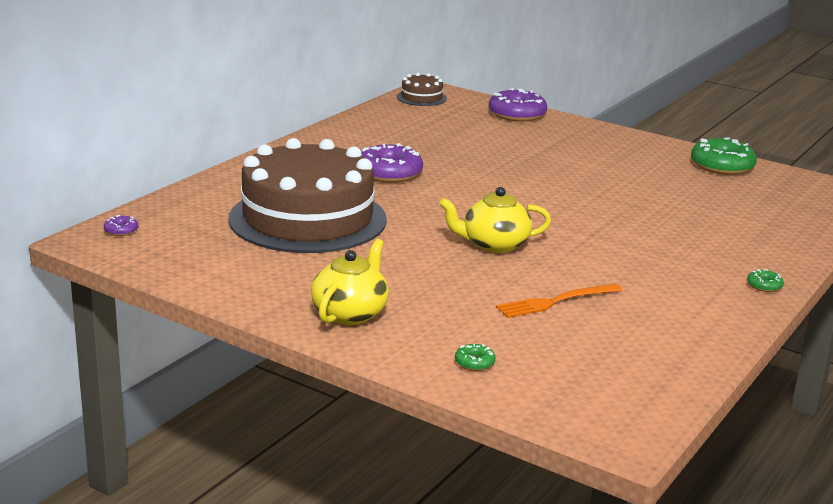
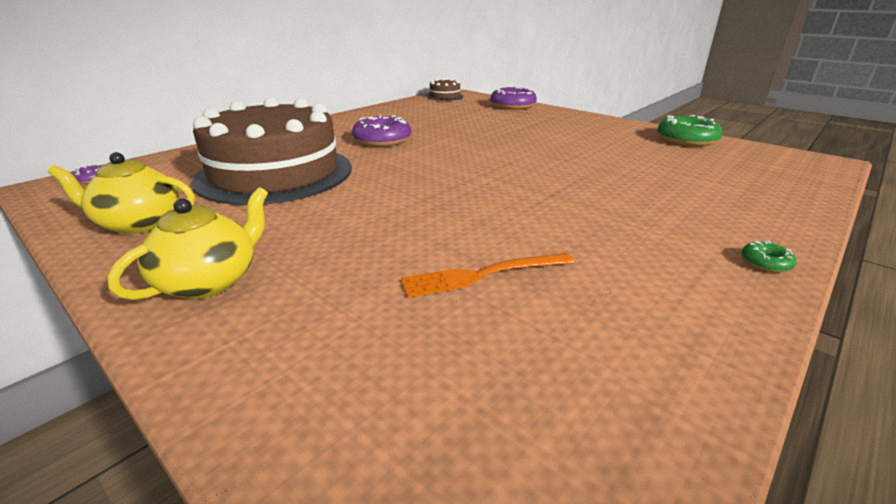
camera: 10 degrees right, 5 degrees up
(474, 363) = (310, 382): green donut -> none
(494, 245) = (441, 202): yellow teapot -> yellow teapot (139, 223)

